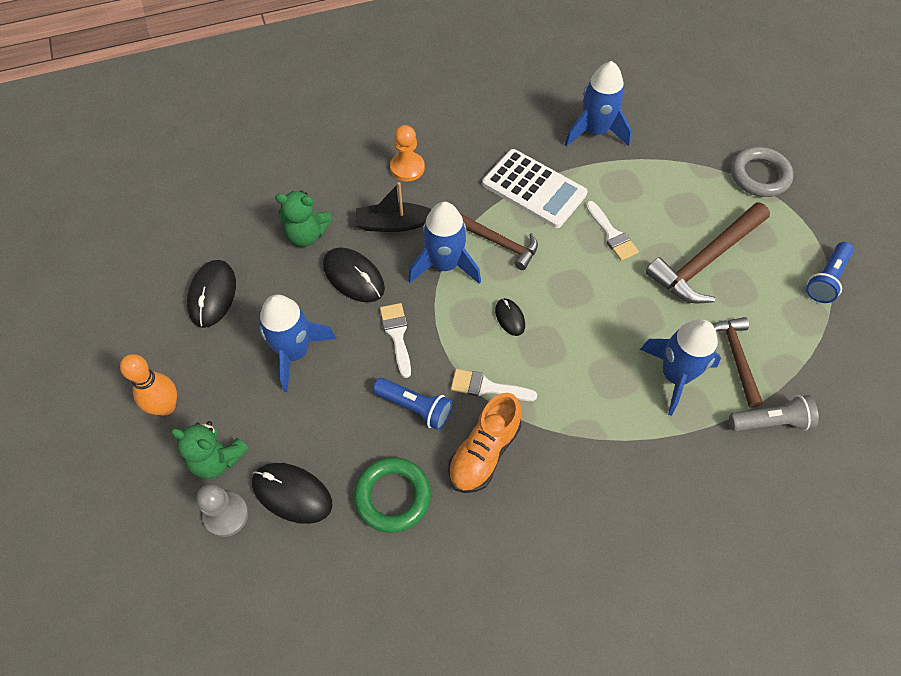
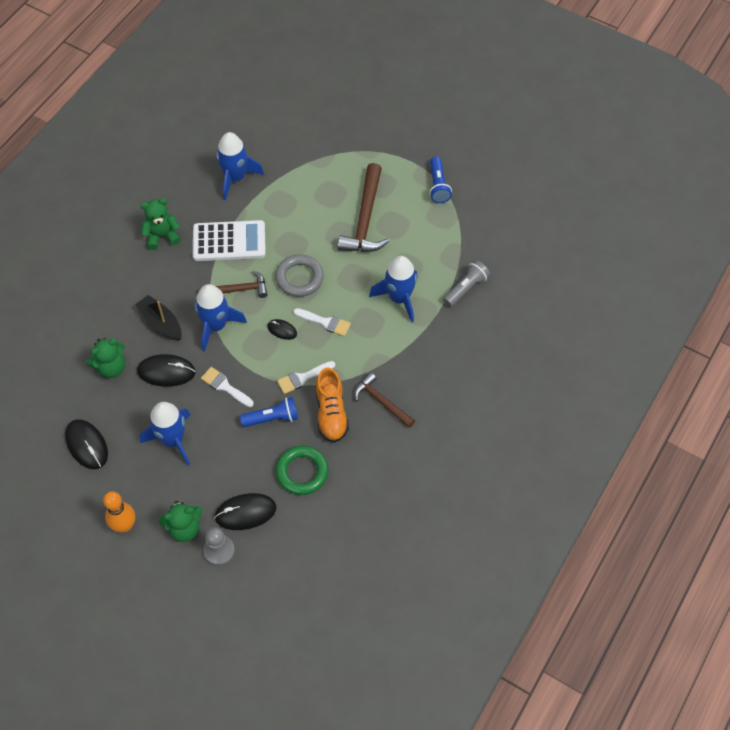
camera: 40 degrees left, 0 degrees up
(393, 224) = (161, 323): black boat -> black boat turned 90 degrees clockwise
(407, 168) = (136, 281): orange pawn -> none
(471, 141) = (162, 236): none -> green teddy bear
(611, 234) = (299, 239): white brush -> white brush (325, 322)
(736, 357) = (423, 265): brown hammer -> brown hammer (381, 401)
(759, 175) = (356, 144): grey ring -> grey ring (299, 278)

